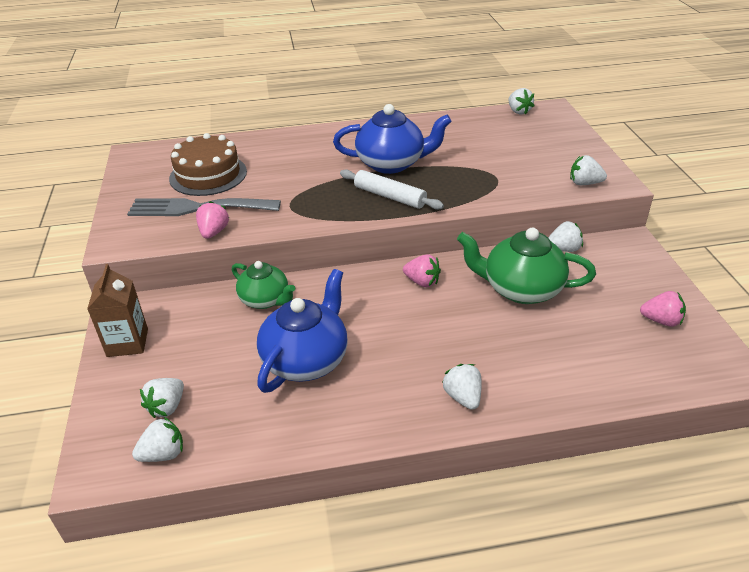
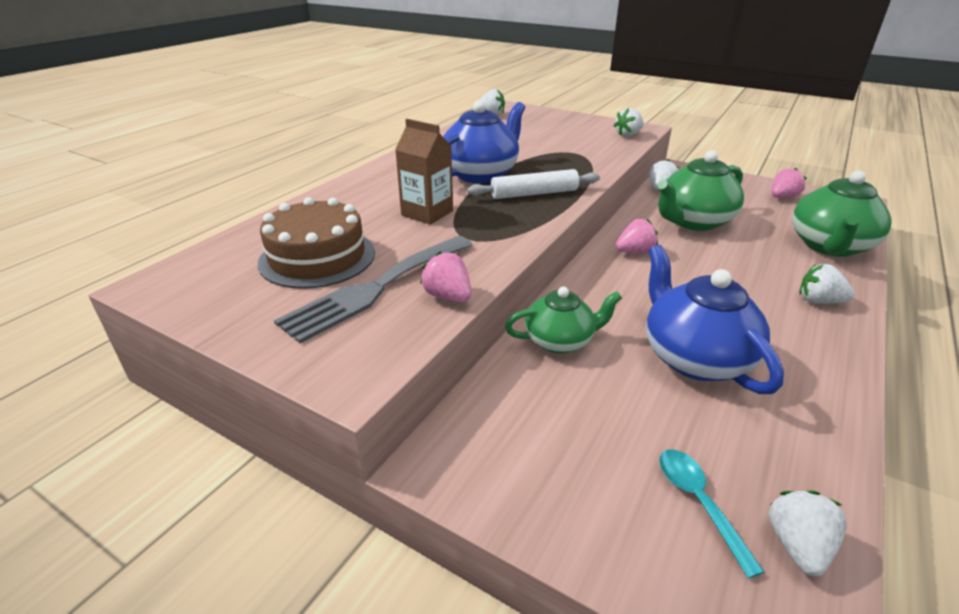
camera: 50 degrees left, 5 degrees down
(127, 342) = (520, 487): brown carton -> brown carton (427, 213)
(167, 407) = (698, 502): white strawberry -> turquoise spoon
(584, 378) = (829, 246): none -> green teapot

